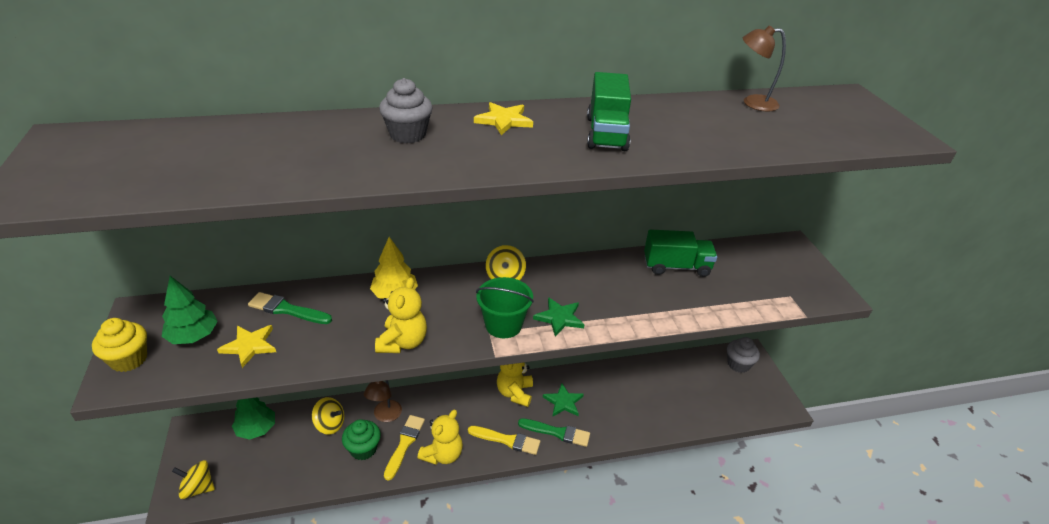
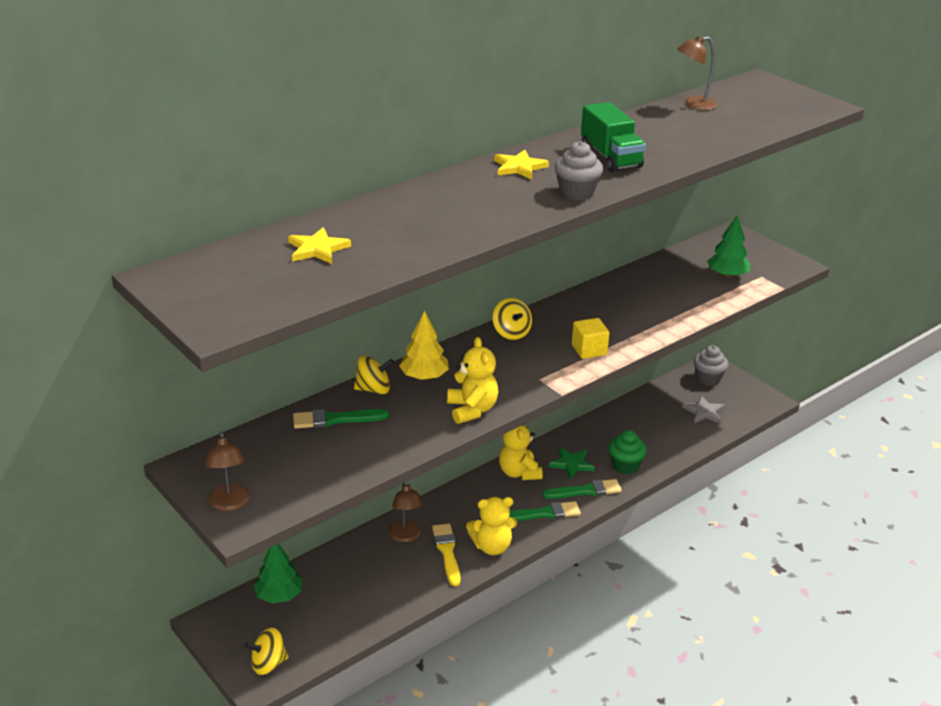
camera: 25 degrees left, 5 degrees down
(129, 359) = (230, 504): yellow cupcake -> brown lamp
(193, 336) = (269, 467): green tree -> green tree (727, 275)
(250, 346) = (334, 457): yellow star -> yellow star (317, 249)
(330, 424) = (355, 563): yellow spinning top -> yellow spinning top (373, 389)
(363, 449) = (409, 571): green cupcake -> green cupcake (625, 466)
(408, 134) = (457, 198): grey cupcake -> grey cupcake (576, 193)
(442, 454) = (492, 546): yellow teddy bear -> yellow teddy bear turned 75 degrees clockwise
(503, 325) = (546, 370): green bucket -> none
(507, 440) = (544, 513): yellow brush -> green brush
(559, 318) = (589, 350): green star -> yellow cube
(676, 267) = (652, 280): green truck -> none
(714, 395) = (704, 412): none -> grey star

